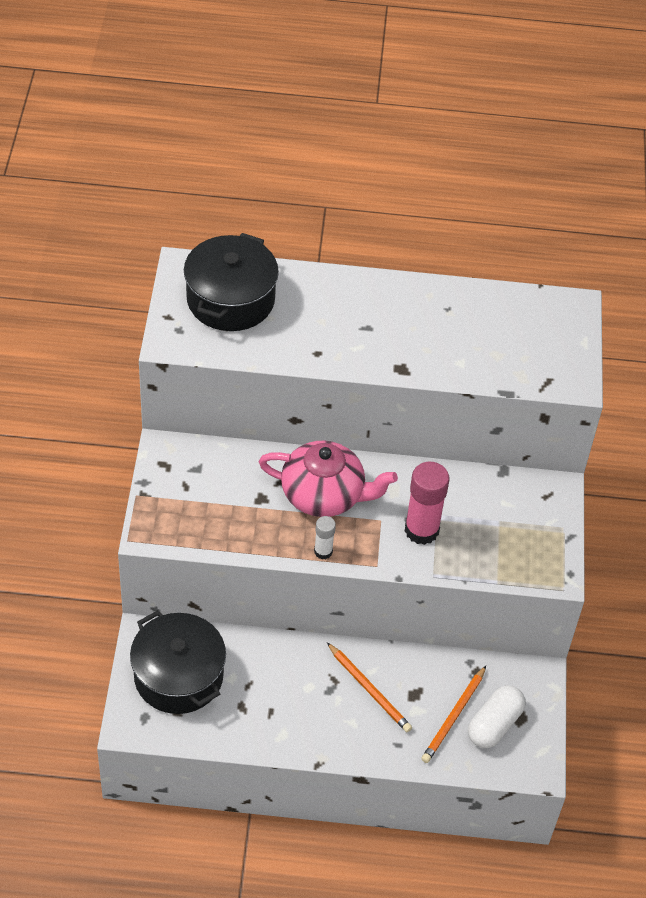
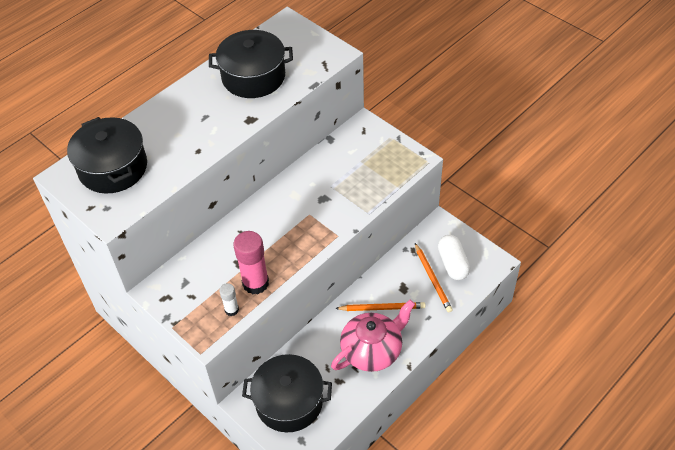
camera: 45 degrees left, 0 degrees up
(323, 551) = (304, 255): white glue stick -> white glue stick (231, 310)
(324, 494) = (266, 230): pink teapot -> pink teapot (372, 350)
(421, 530) = (333, 199): pink glue stick -> pink glue stick (255, 283)
(463, 331) = (253, 77): none -> black pot

